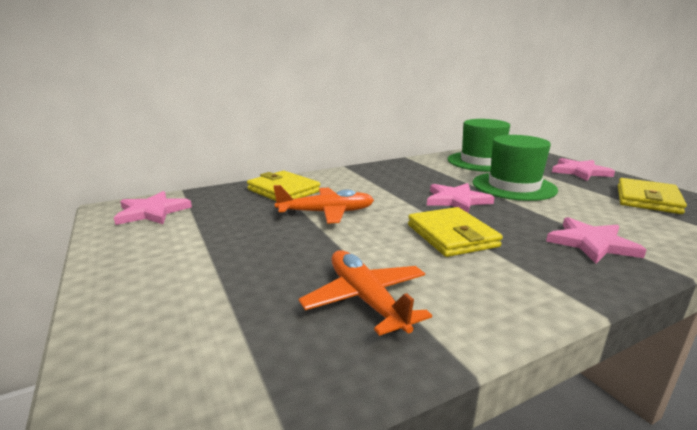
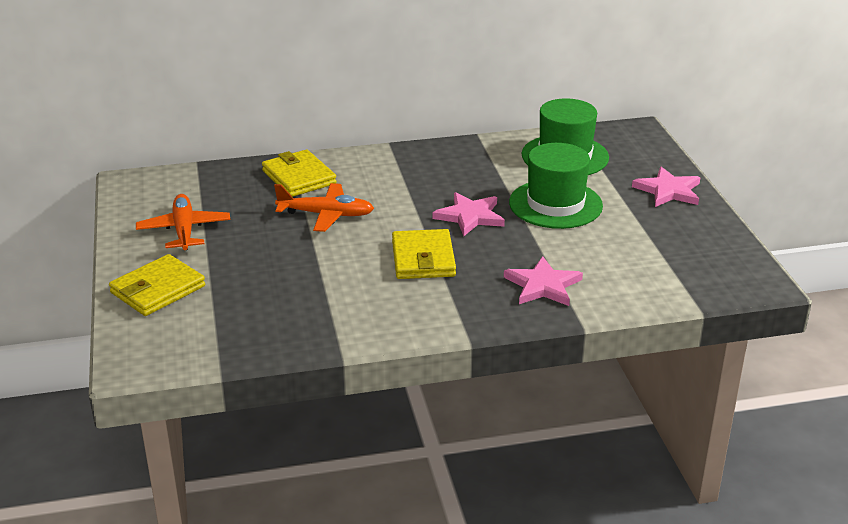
camera: 15 degrees right, 10 degrees up
(152, 212) = (164, 191): pink star -> none
(365, 299) = (307, 304): orange plane -> orange plane (184, 230)
(647, 199) = (682, 244): yellow wallet -> yellow wallet (158, 289)

